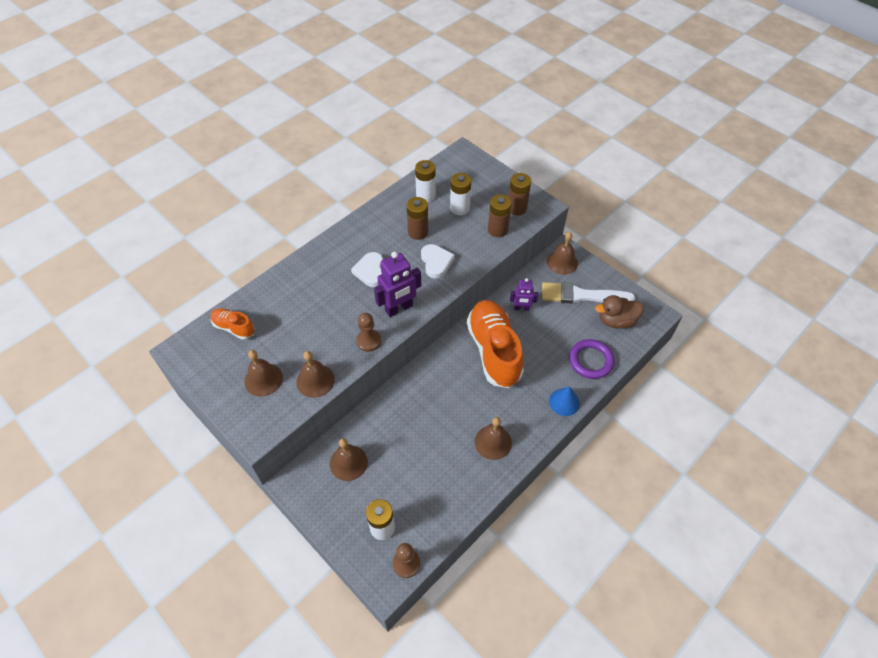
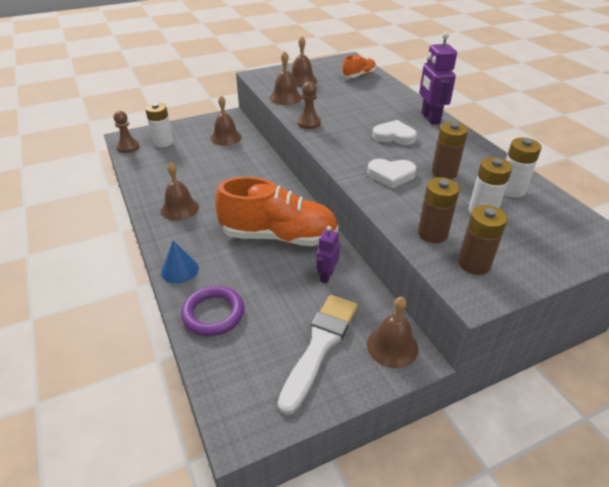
camera: 110 degrees right, 15 degrees down
(399, 308) = (337, 143): purple robot -> purple robot (430, 118)
(616, 321) = (256, 369): brown duck -> none

